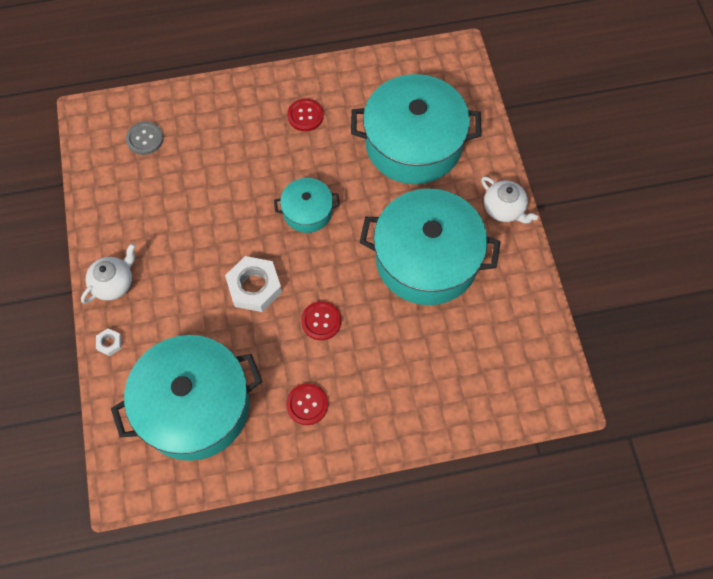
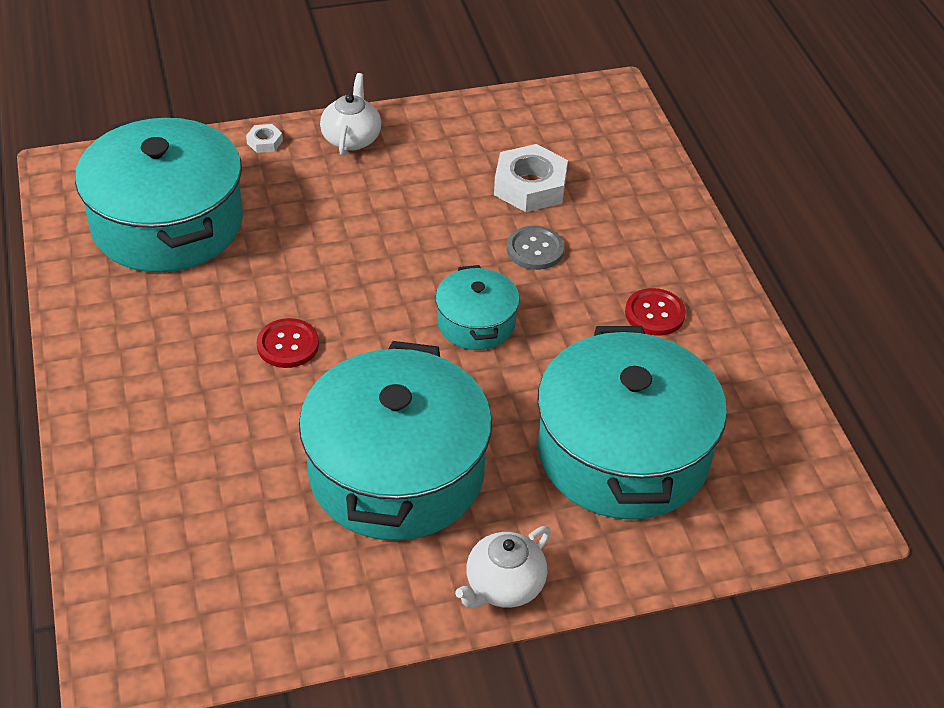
camera: 85 degrees right, 20 degrees down
(113, 283) = (351, 138): white teapot -> white teapot turned 120 degrees counterclockwise
(145, 139) = (581, 148): grey button -> grey button (535, 249)
(254, 287) = (345, 271): white nut -> white nut (530, 186)
(307, 404) = (156, 334): red button -> none

